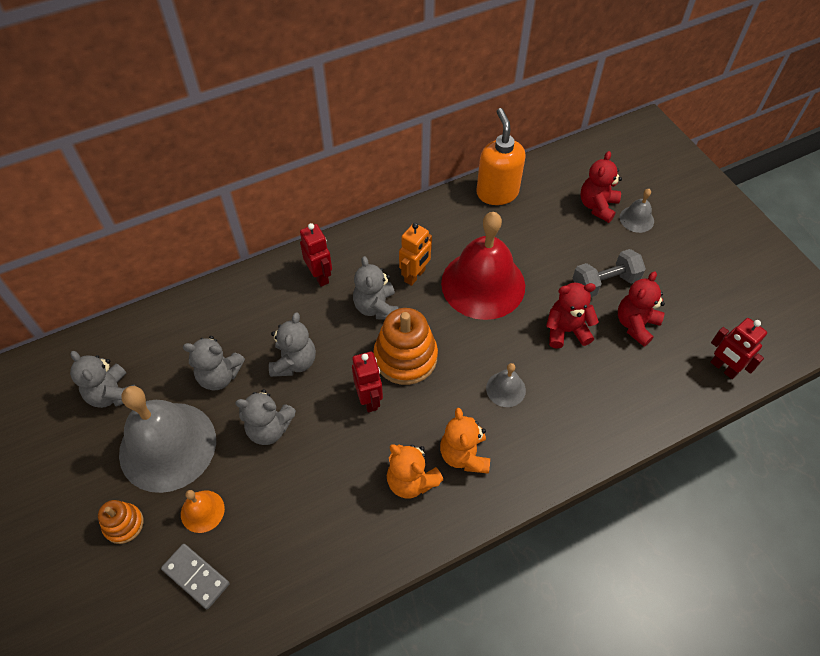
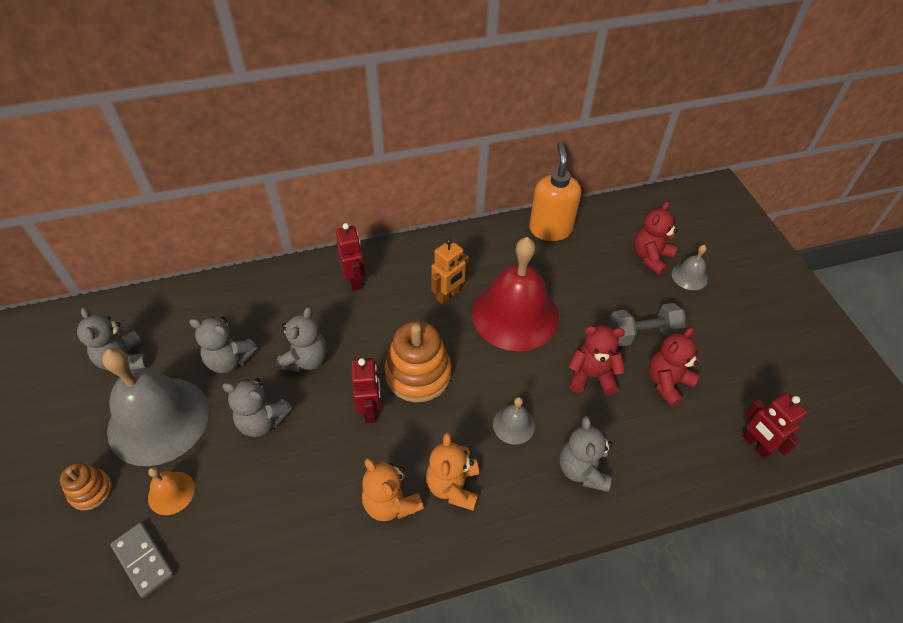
camera: 10 degrees right, 5 degrees down
(376, 307) = (402, 320): grey teddy bear -> grey teddy bear (582, 469)

